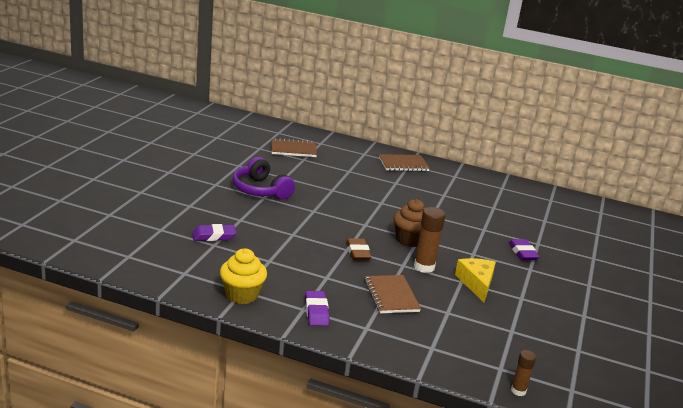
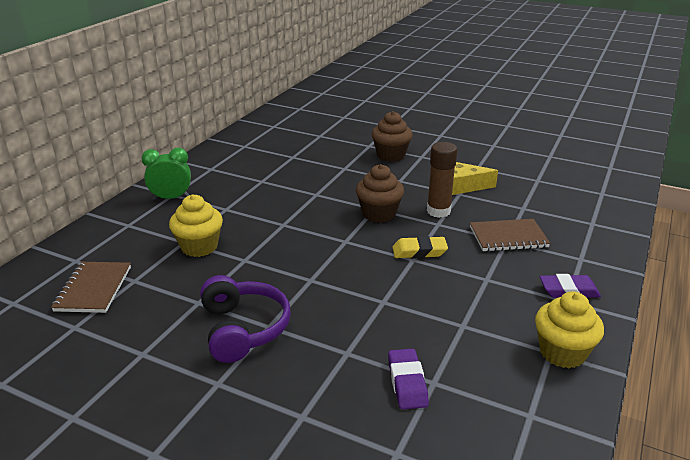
camera: 80 degrees left, 5 degrees up
(260, 190) = (243, 329): purple headphones -> purple headphones turned 75 degrees counterclockwise
(343, 175) = (199, 247): none -> yellow cupcake
(358, 252) = (419, 251): brown eraser -> yellow eraser
(403, 164) = (171, 198): brown notebook -> green clock
(518, 391) = (630, 189): brown glue stick -> none
(522, 253) = (391, 155): purple eraser -> brown cupcake

